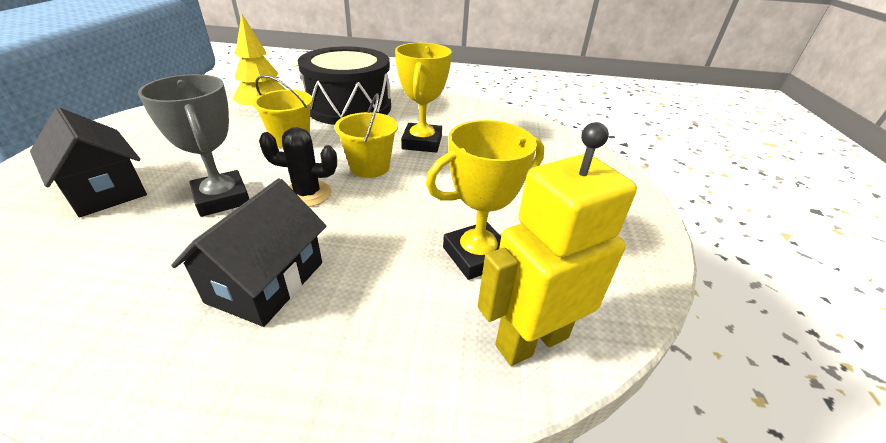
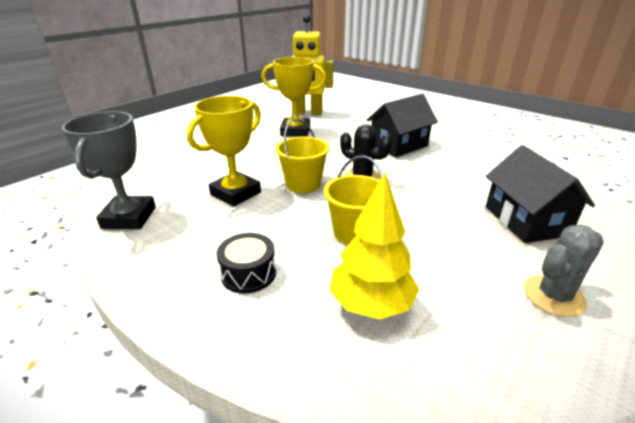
camera: 145 degrees left, 5 degrees down
(131, 138) = (553, 296): none -> grey cactus
(222, 198) = (424, 189): grey trophy -> grey trophy (129, 217)
(349, 107) = (248, 273): black drum -> black drum, size x0.42

